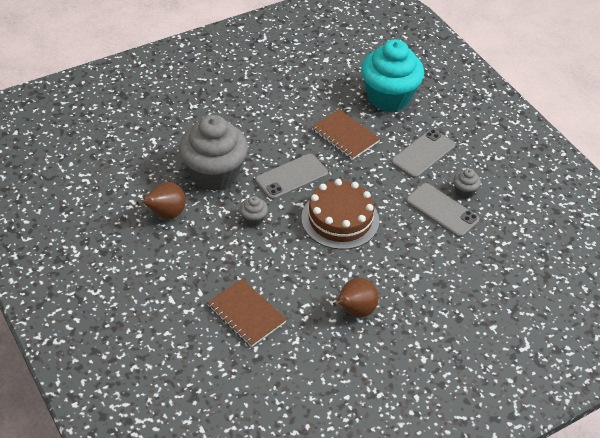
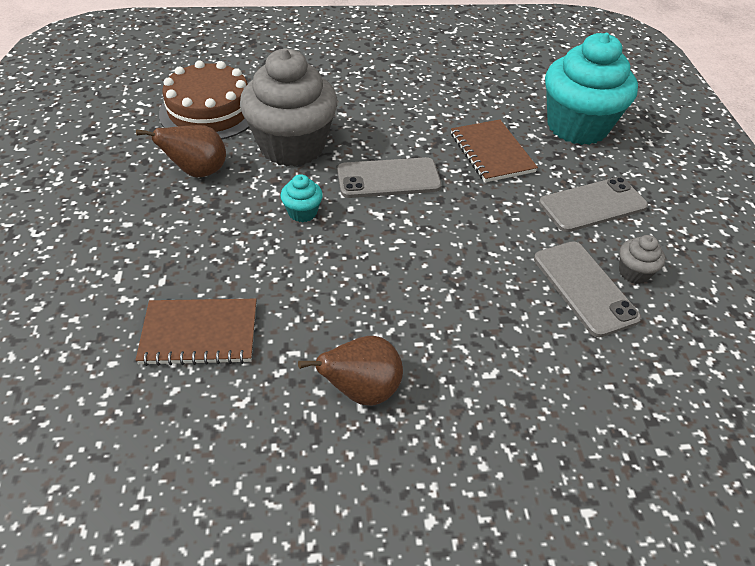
camera: 25 degrees right, 0 degrees up
(246, 314) = (199, 333): brown notebook -> brown notebook turned 75 degrees counterclockwise
(253, 219) = (302, 212): grey cupcake -> turquoise cupcake
(340, 219) = (422, 250): brown cake -> brown cake (209, 111)

